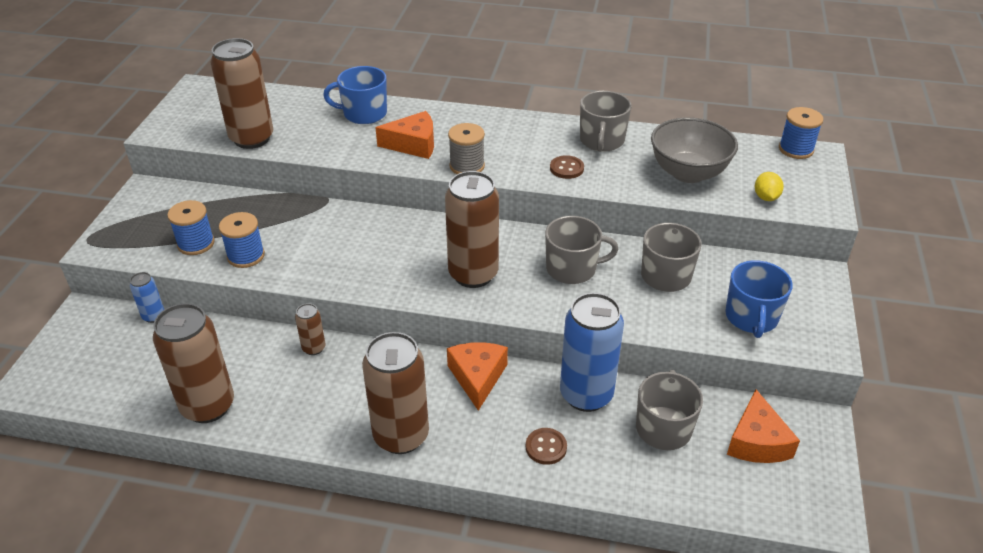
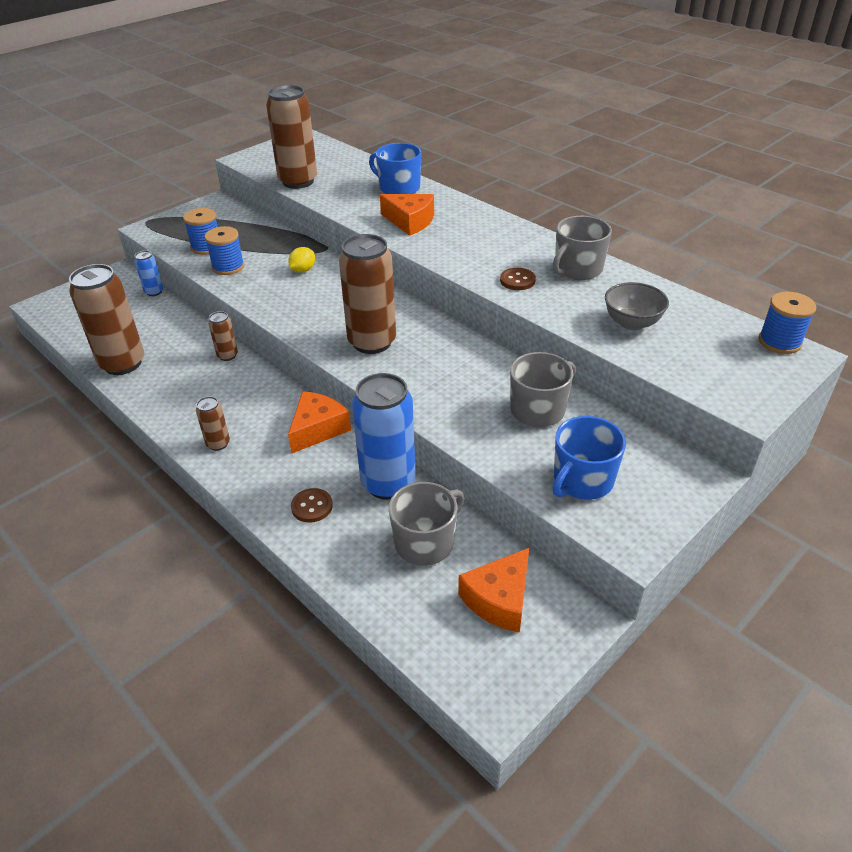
camera: 35 degrees right, 0 degrees up
(401, 436) = (218, 444): brown can -> brown can, size x0.47
(467, 166) = (433, 251): grey spool -> none
(572, 269) = (458, 370): grey mug -> none
(688, 173) = (632, 323): grey bowl -> grey bowl, size x0.66
(766, 197) = (690, 372): yellow lemon -> yellow lemon (303, 270)

